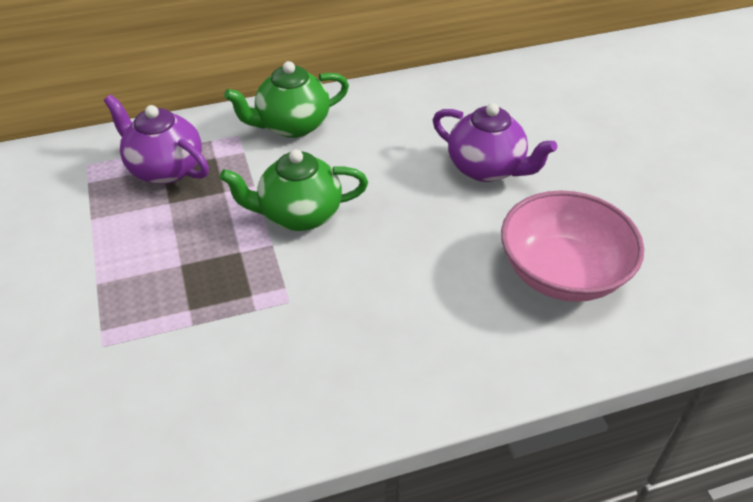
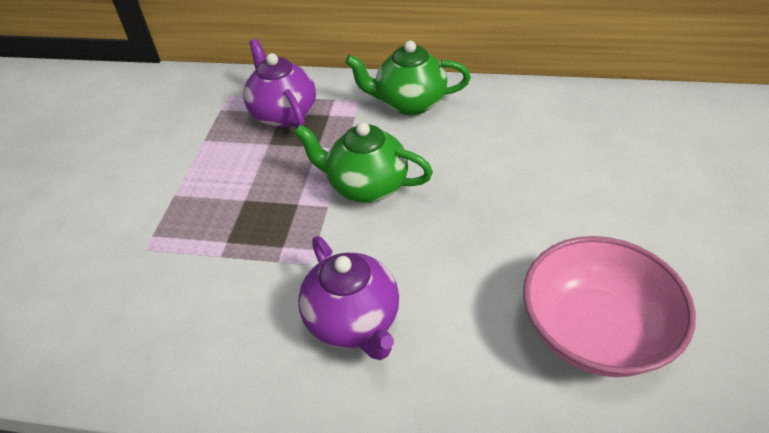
camera: 30 degrees right, 0 degrees up
(486, 168) = (573, 194): purple teapot -> purple teapot (354, 321)

